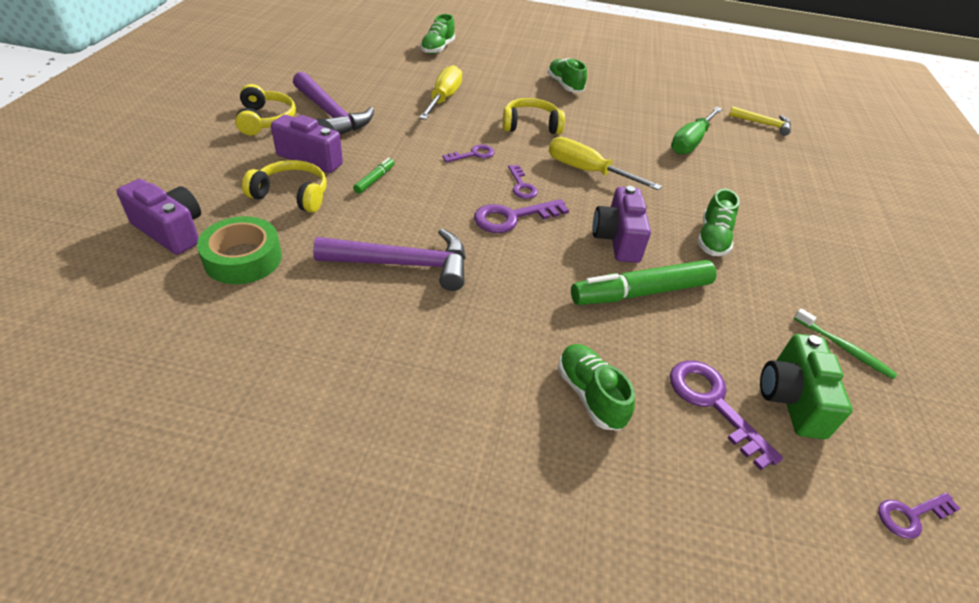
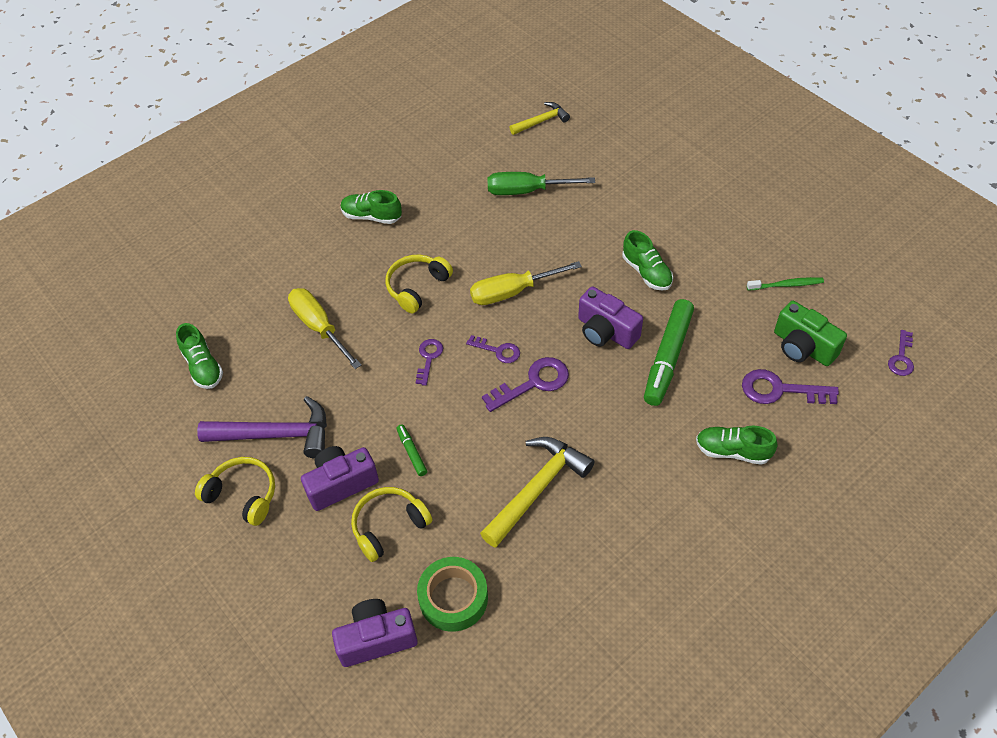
camera: 45 degrees left, 10 degrees up
(403, 264) = (537, 489): purple hammer -> yellow hammer
(437, 48) = (215, 275): green shoe -> green shoe (203, 367)
(512, 217) = (533, 383): purple key -> purple key turned 135 degrees counterclockwise
(691, 142) = (527, 191): green screwdriver -> green screwdriver turned 105 degrees clockwise

